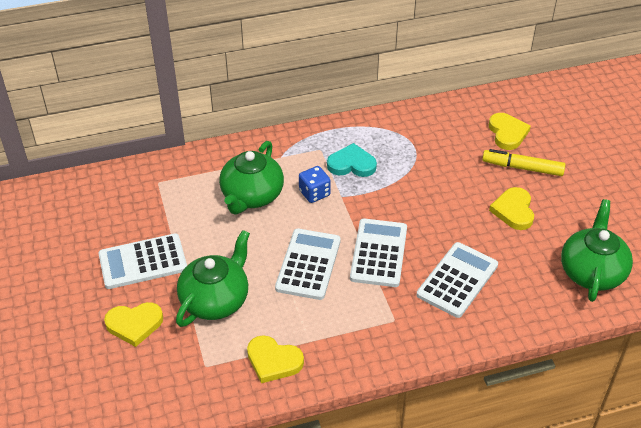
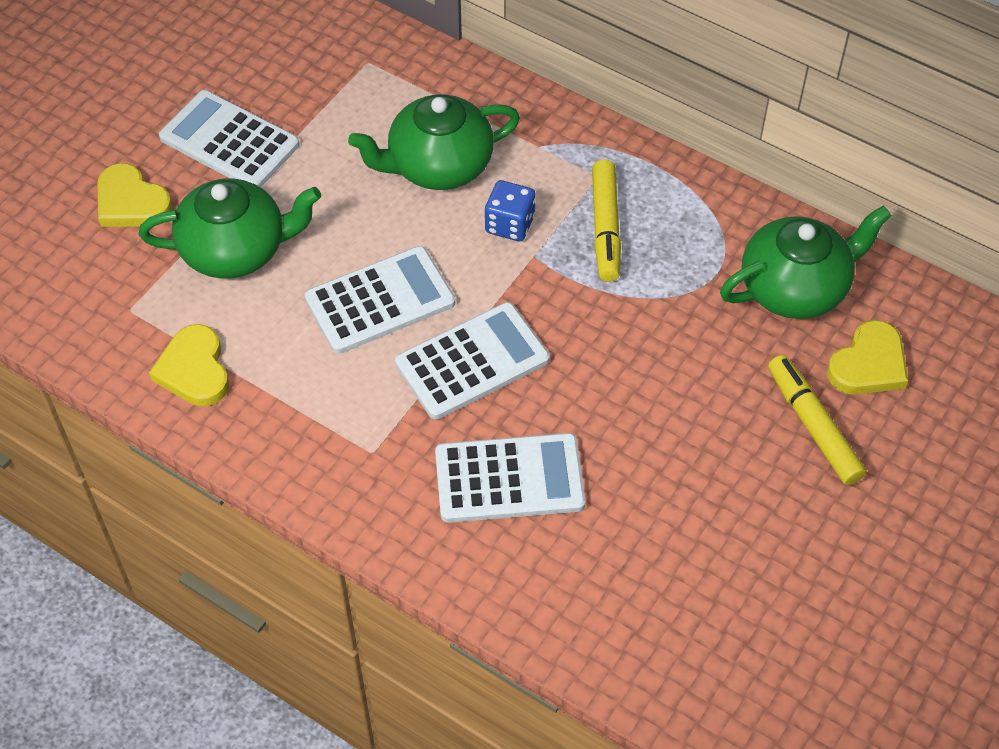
camera: 50 degrees right, 10 degrees up
(351, 164) = (605, 227): turquoise heart -> yellow marker
(513, 211) = (711, 467): yellow heart -> none
(592, 272) = (685, 634): green teapot -> green teapot (795, 288)

